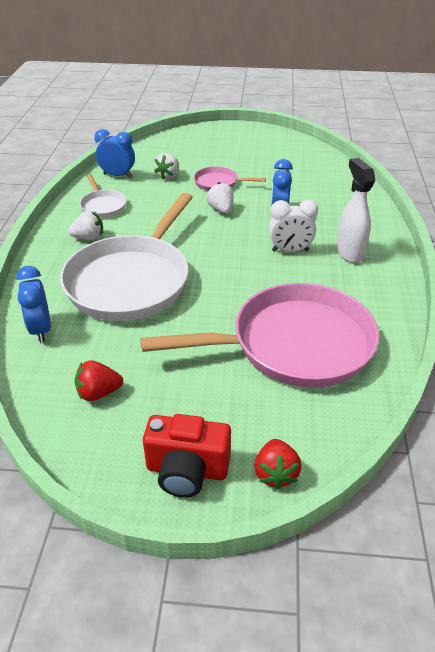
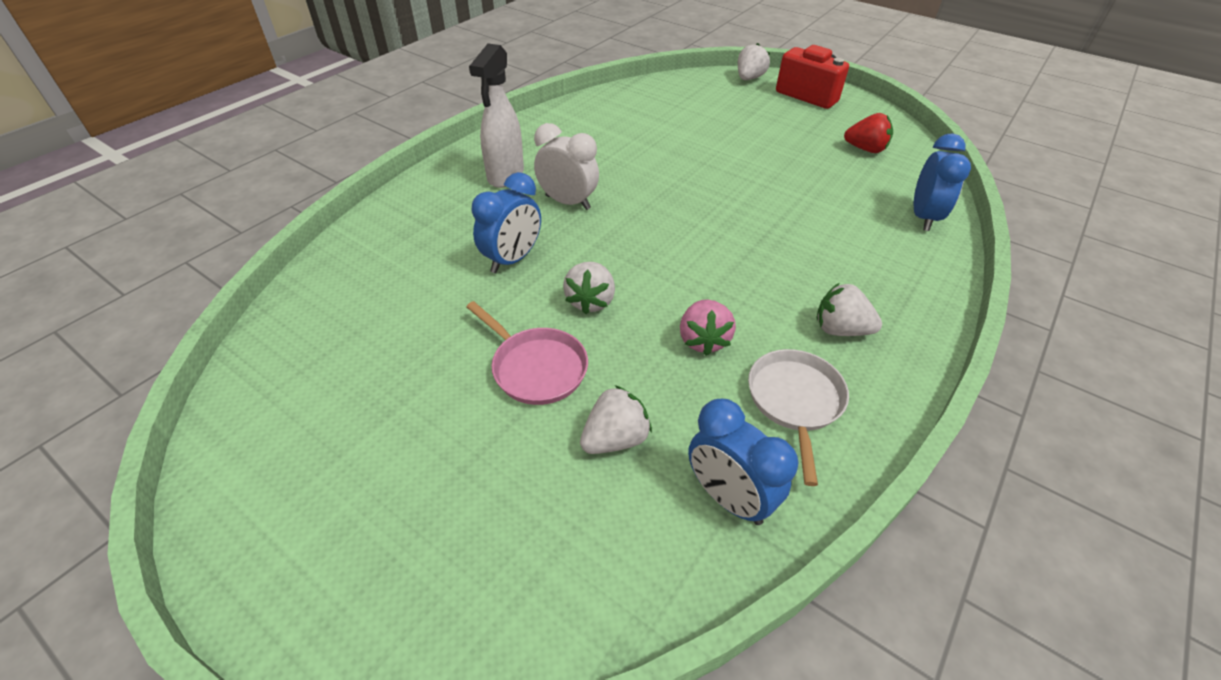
camera: 150 degrees left, 5 degrees up
(131, 280) = (796, 236): white pan -> none
(155, 213) = (703, 340): none -> pink strawberry
(275, 473) = (749, 78): red strawberry -> white strawberry
(293, 344) = (666, 127): pink pan -> none

